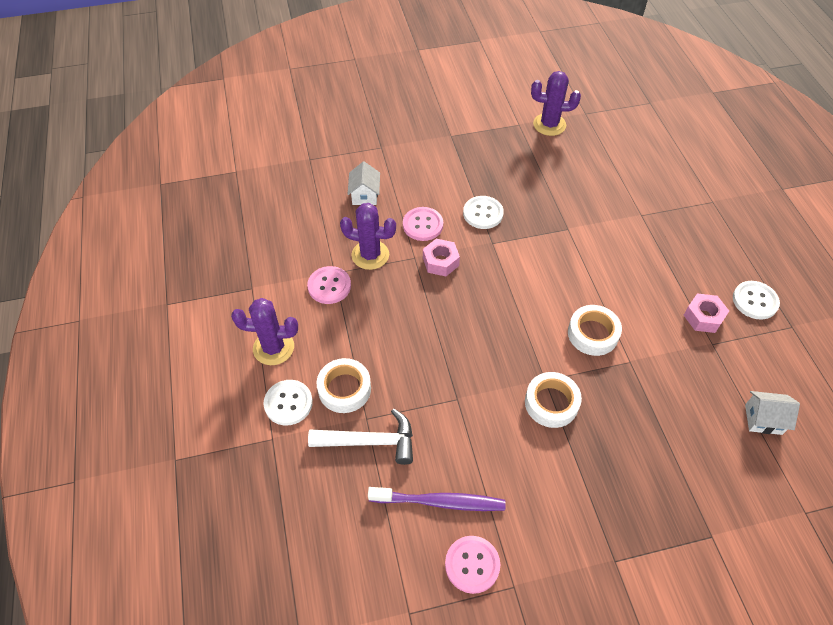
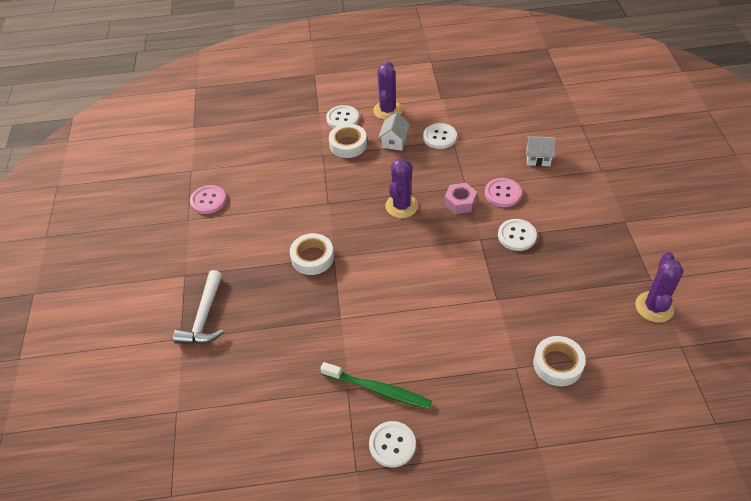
camera: 100 degrees right, 5 degrees down
(329, 286) = (439, 137): pink button -> white button
(370, 255) = (469, 160): purple cactus -> purple cactus (401, 206)
(370, 441) = (305, 156): white hammer -> white hammer (204, 317)
(440, 502) = (253, 188): purple toothbrush -> none
(592, 334) = (372, 296): white tape -> white tape (557, 364)
(703, 317) = (378, 390): pink nut -> green toothbrush
(763, 419) = (263, 407): white house -> white house (394, 141)

